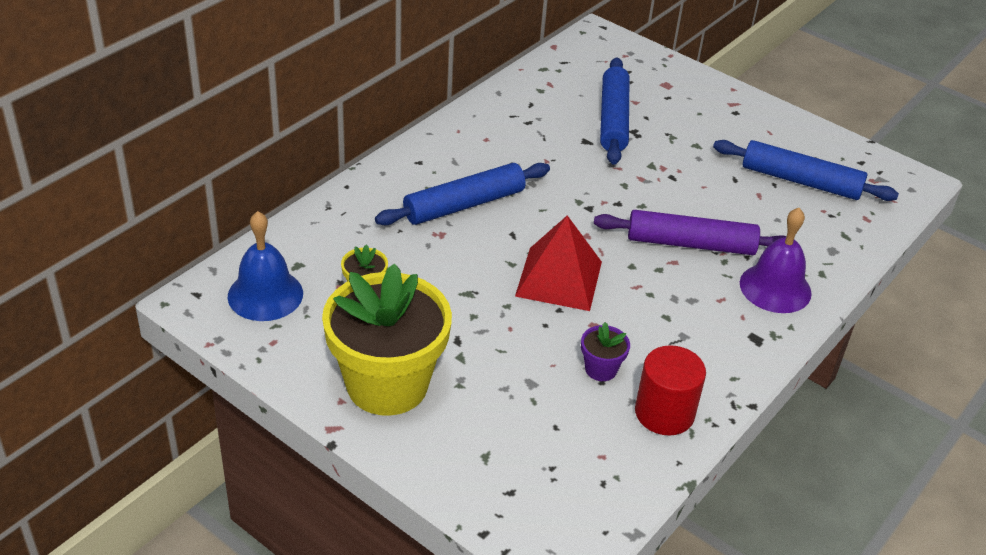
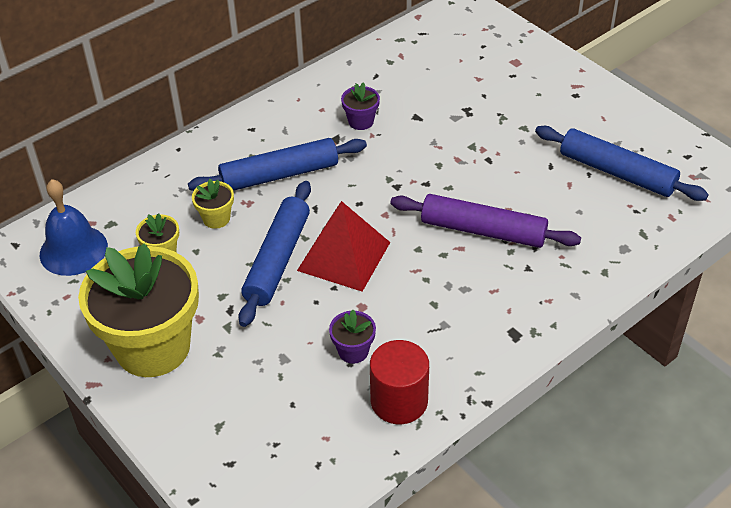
camera: 15 degrees right, 5 degrees up
(412, 252) = (216, 218): none -> yellow flower pot
(531, 148) = (361, 121): none -> purple flower pot
(613, 119) = (450, 95): blue rolling pin -> blue rolling pin (277, 260)
(775, 288) = (552, 283): purple bell -> none

